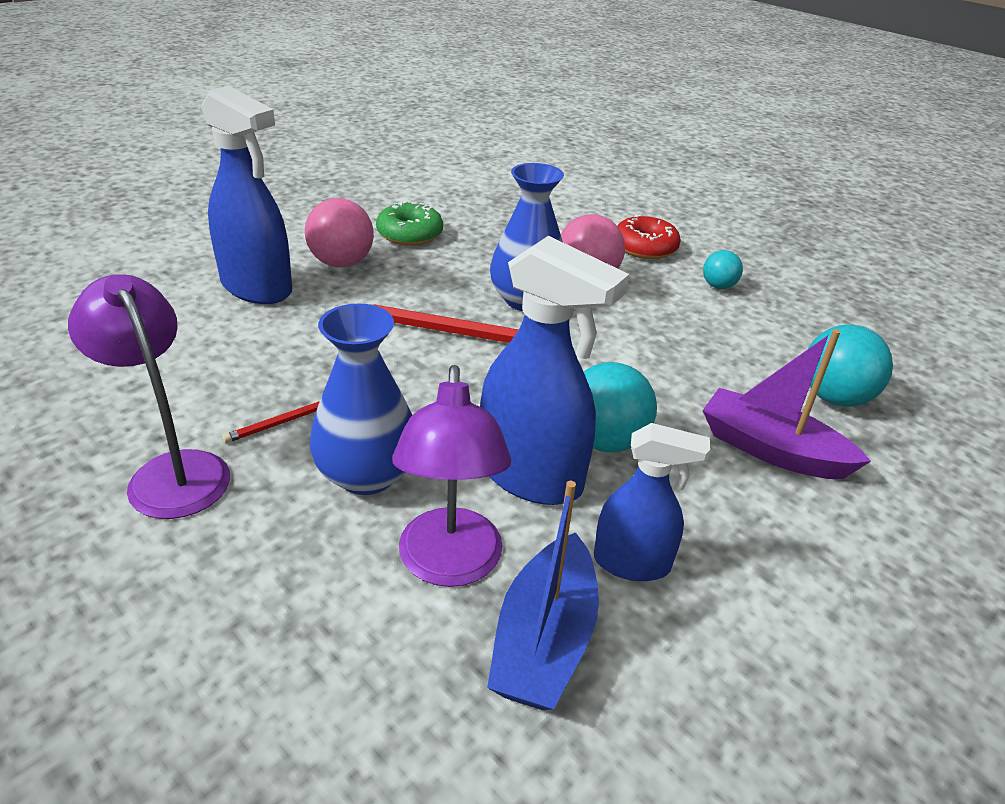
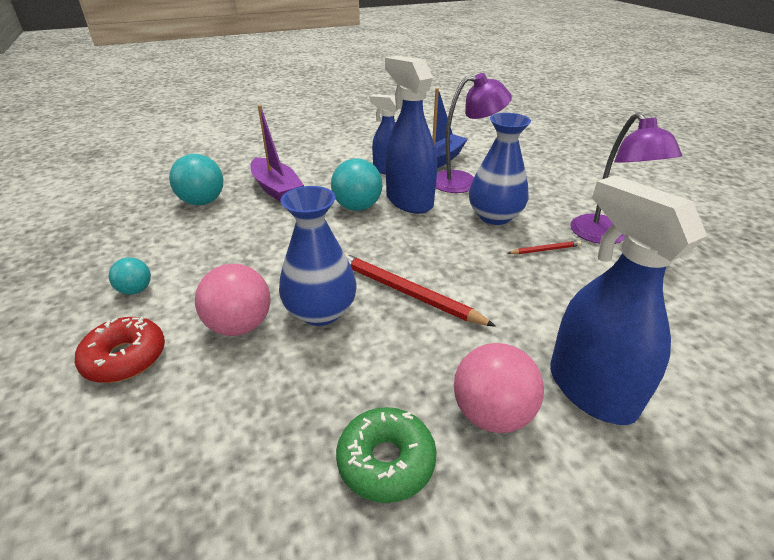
camera: 155 degrees left, 0 degrees up
(450, 565) = (464, 182): purple lamp -> purple lamp turned 60 degrees clockwise

